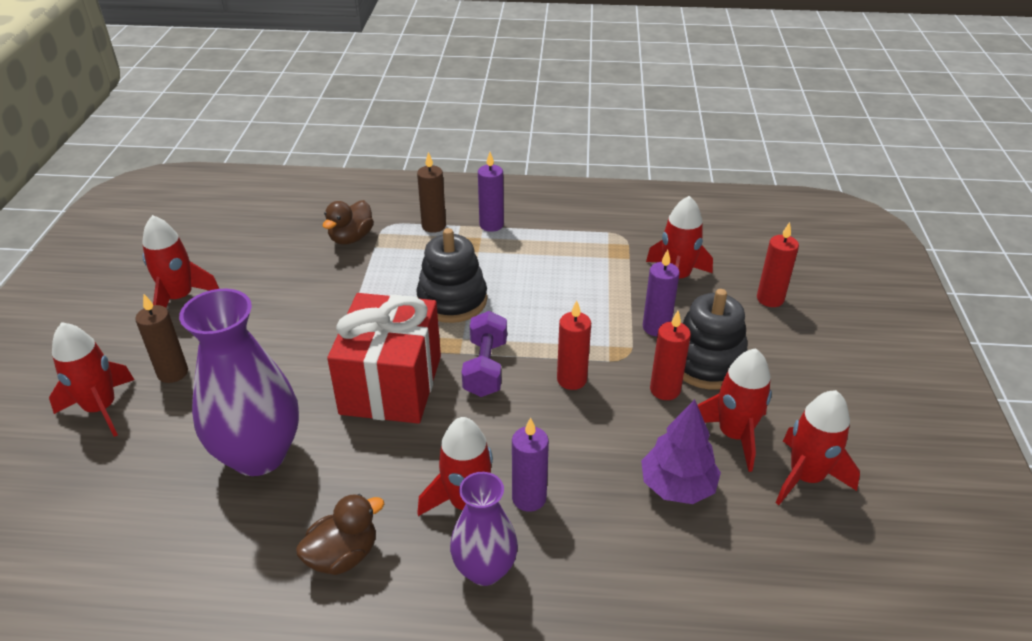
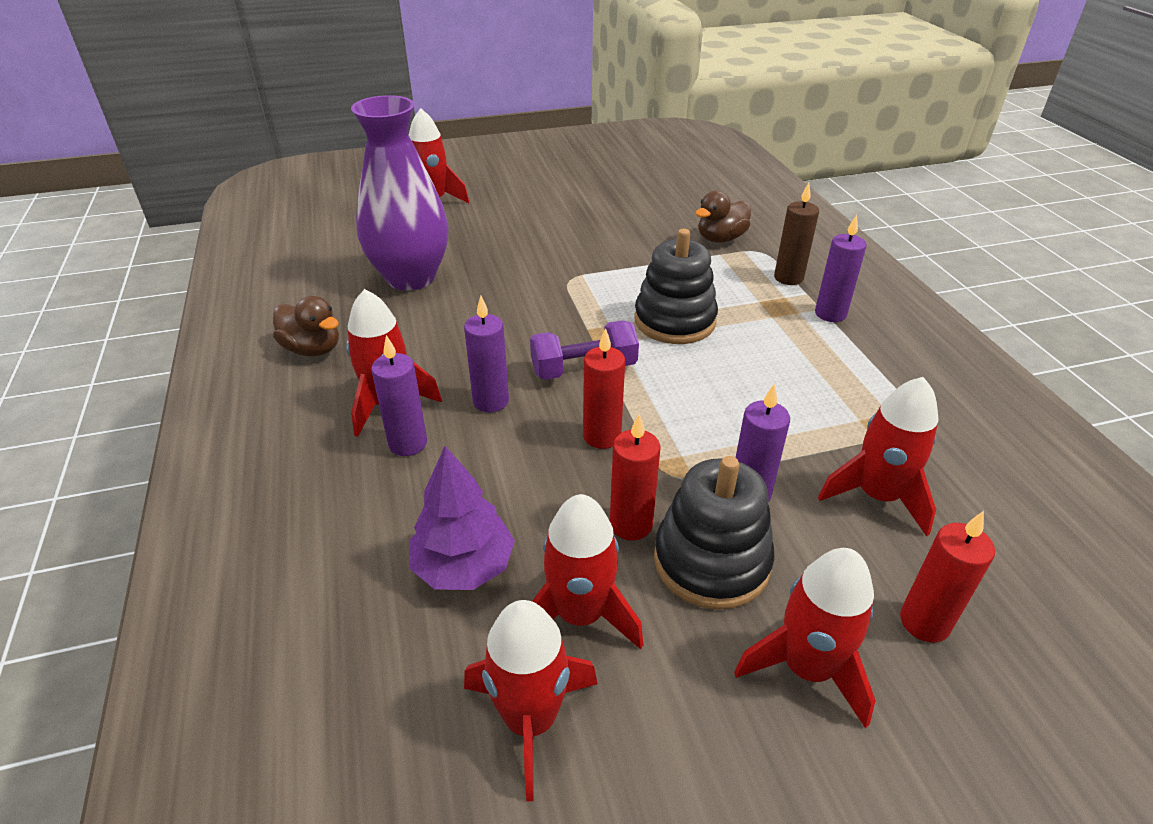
camera: 70 degrees right, 0 degrees up
(173, 373) = (484, 214): brown candle -> none
(180, 298) = (571, 190): red rocket -> red rocket (807, 668)
(351, 238) = (720, 238): brown duck -> brown duck turned 45 degrees counterclockwise
(391, 384) = (526, 318): red gift -> none
(485, 569) = (310, 435): purple vase -> none
(499, 433) = (491, 401): none -> purple candle

